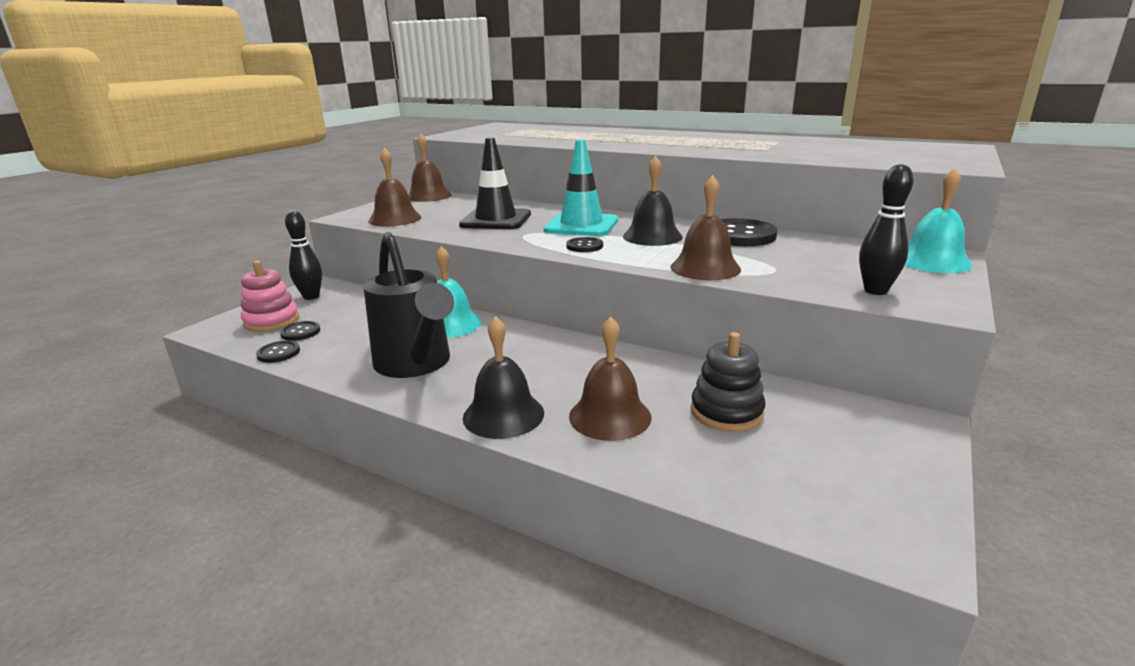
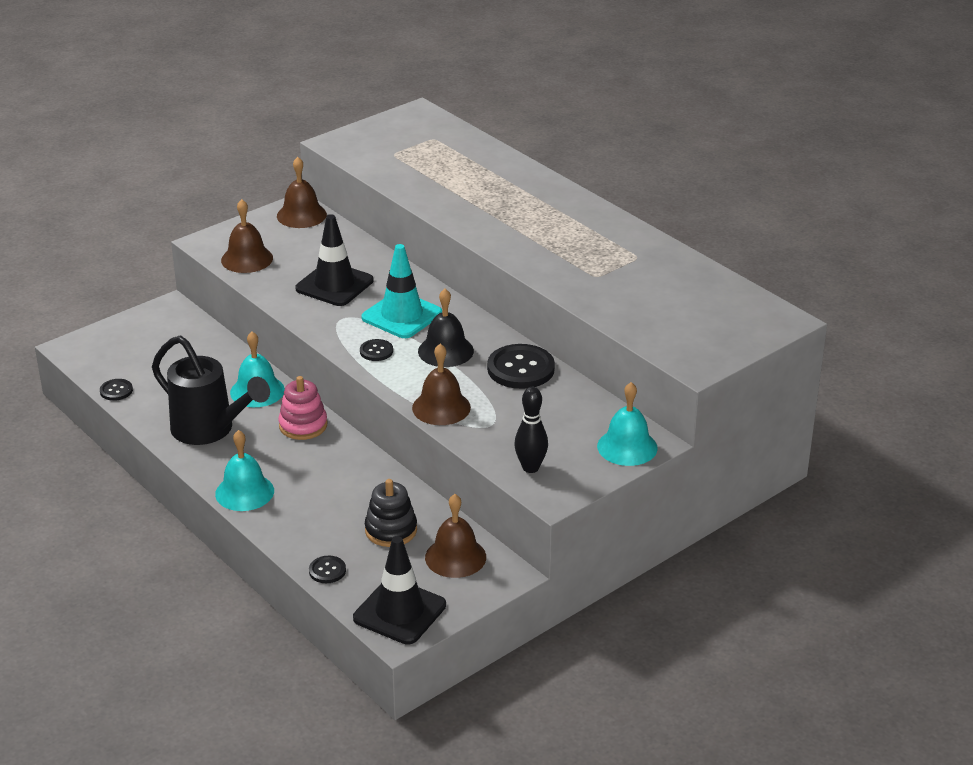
camera: 20 degrees right, 10 degrees up
(271, 321) = (119, 349): pink stacking toy -> pink stacking toy (303, 425)
(300, 332) = (138, 370): black button -> black button (327, 570)
(311, 297) = (159, 323): black bowling pin -> none
(416, 365) = (209, 430): black watering can -> black watering can turned 45 degrees counterclockwise
(503, 415) = (244, 492): black bell -> turquoise bell
(610, 416) = (312, 512): brown bell -> brown bell (455, 557)
(864, 511) = (399, 612): none -> black traffic cone

